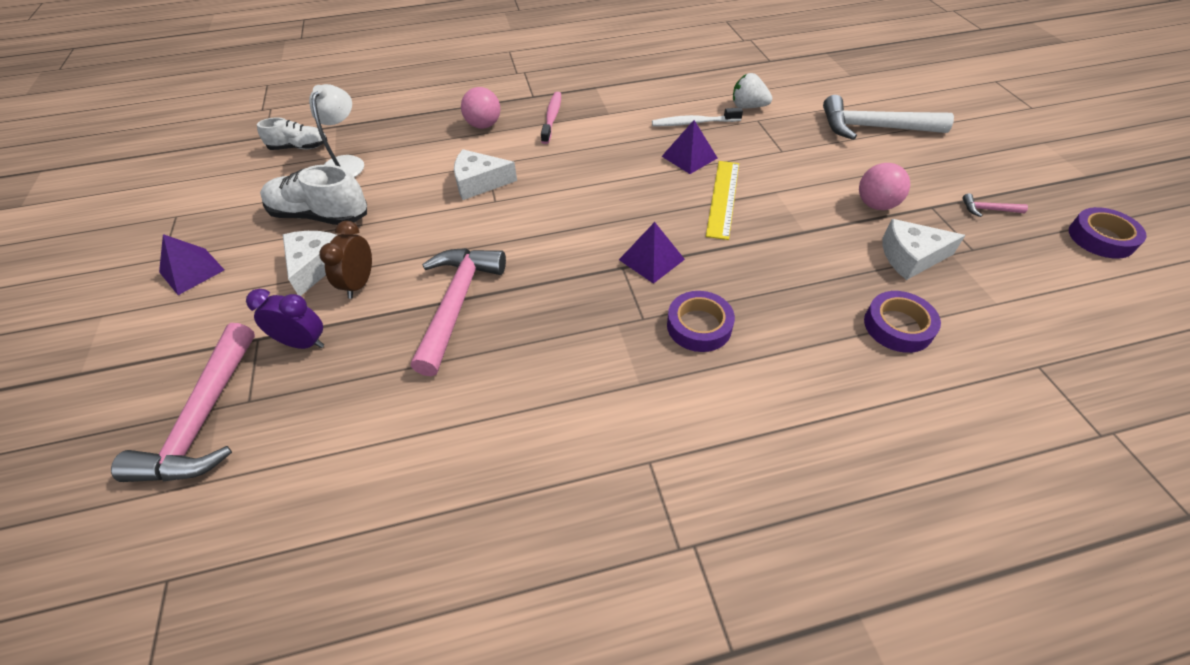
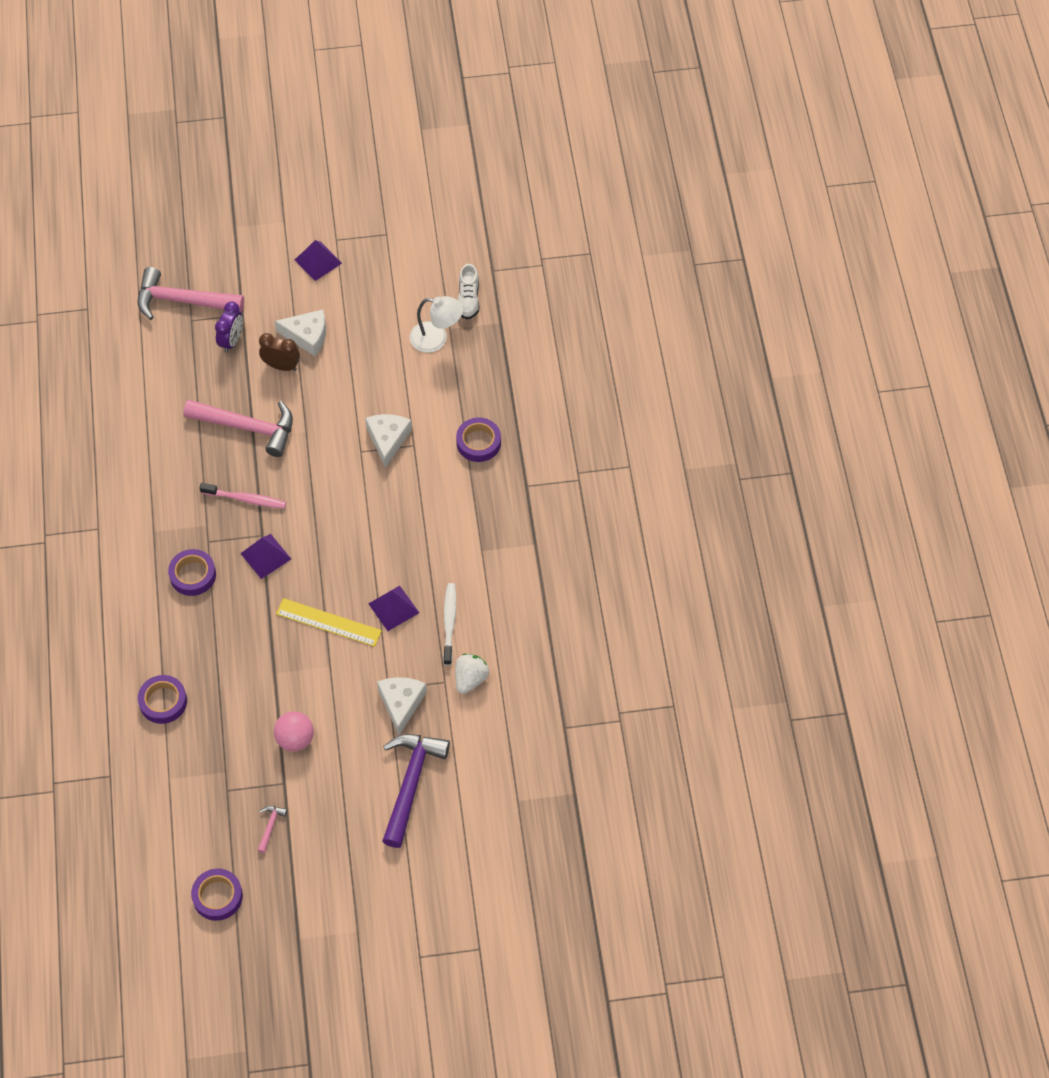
camera: 95 degrees right, 10 degrees up
(320, 216) = (366, 330): white shoe -> none
(484, 125) = (478, 442): pink ball -> purple tape
(552, 118) = (481, 500): pink toothbrush -> pink toothbrush (245, 499)
(873, 127) = (411, 783): white hammer -> purple hammer
(910, 257) = (228, 740): white cheese -> white cheese (401, 703)

